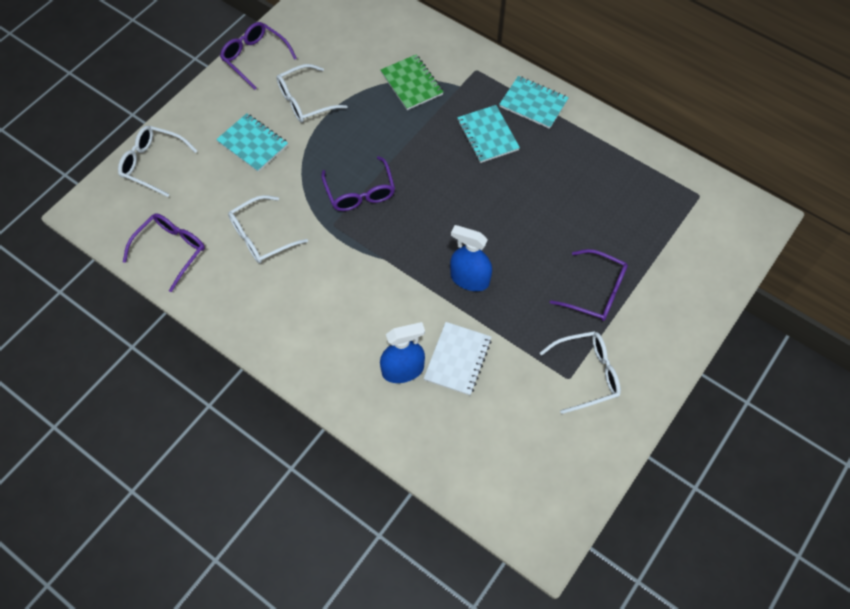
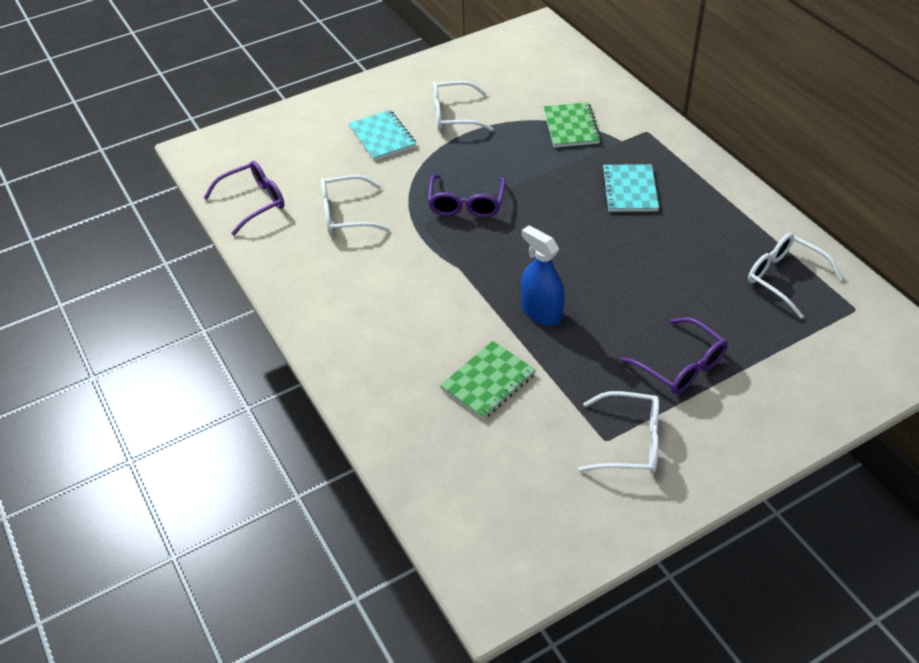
camera: 25 degrees right, 15 degrees down
(153, 164) = (279, 129): white glasses -> white glasses (785, 278)
(255, 58) = (424, 70): purple glasses -> none
(403, 370) = (423, 373): blue spray bottle -> none
(457, 359) = (488, 381): white notebook -> green notebook
(533, 103) = (696, 175): turquoise notebook -> none

